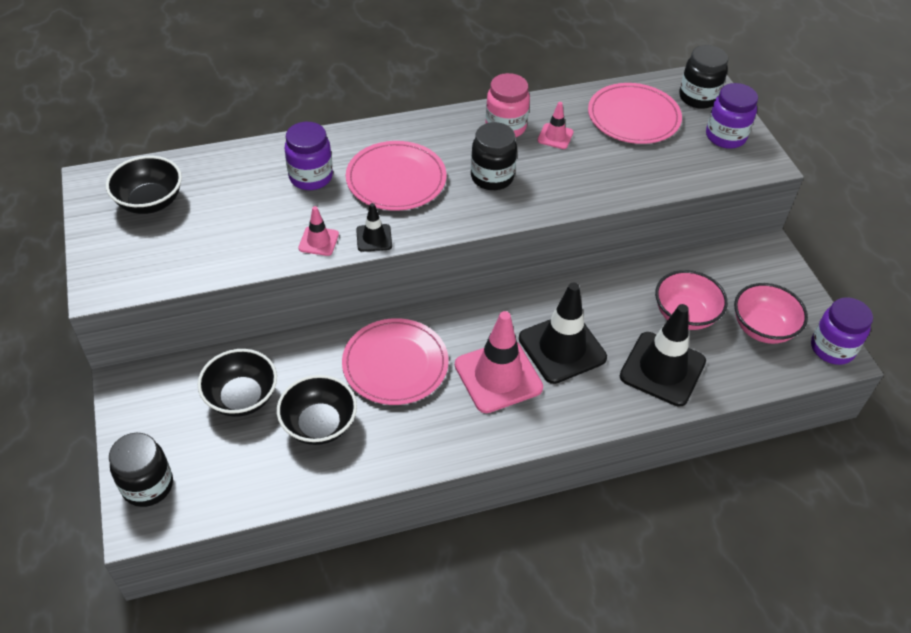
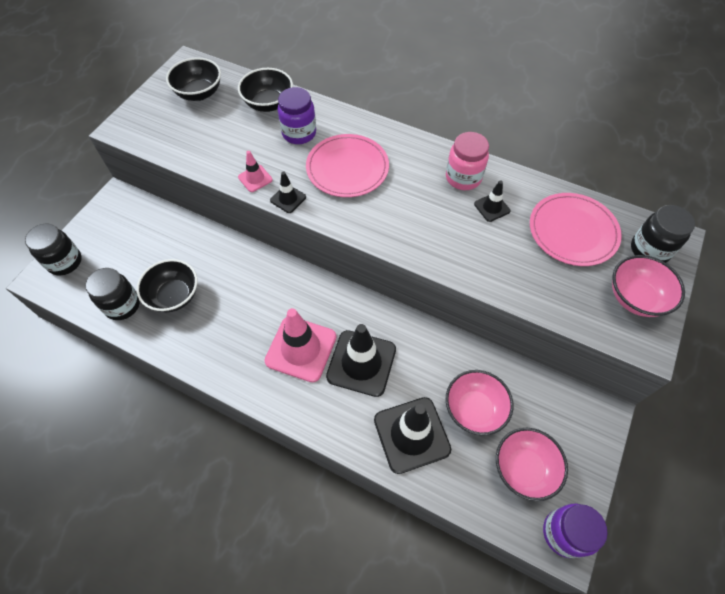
camera: 45 degrees right, 10 degrees up
(242, 397) = (157, 248): black bowl -> black bowl (268, 104)
(395, 364) = (253, 292): pink plate -> none
(492, 177) = (410, 208): black jar -> black jar (122, 305)
(555, 136) = (492, 207): pink traffic cone -> black traffic cone
(725, 137) = (635, 298): purple jar -> pink bowl

